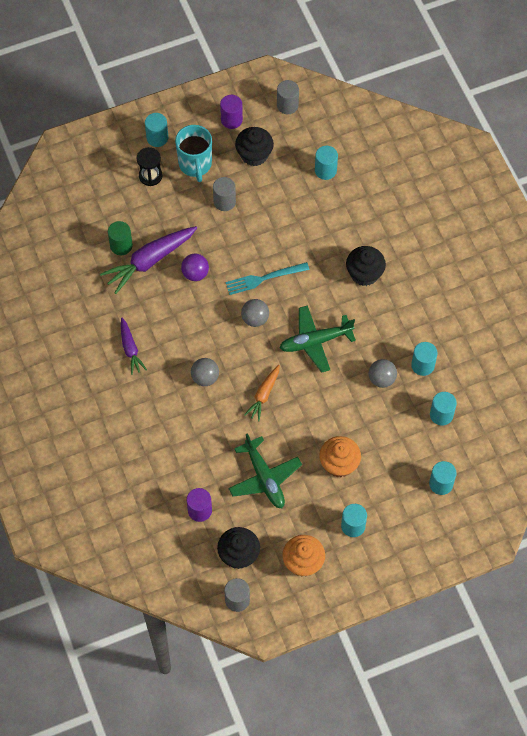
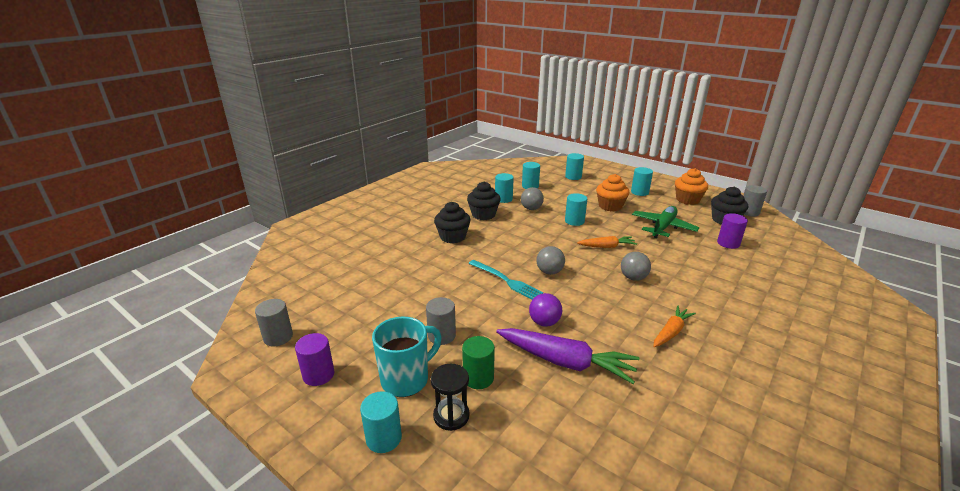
camera: 120 degrees left, 35 degrees down
(121, 245) = (571, 396): green cylinder -> green cylinder (478, 378)
(130, 349) = (671, 332): purple carrot -> orange carrot
(254, 154) = (363, 337): black cupcake -> black cupcake (483, 215)
(315, 341) = (535, 239): green plane -> none
(325, 170) = (357, 285): turquoise cylinder -> turquoise cylinder (574, 221)

